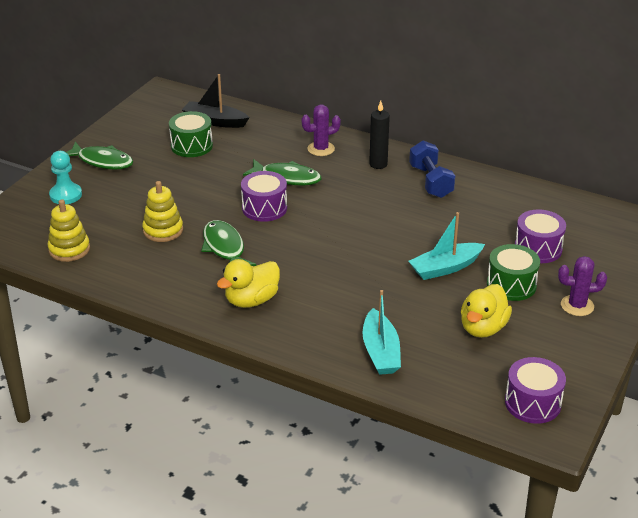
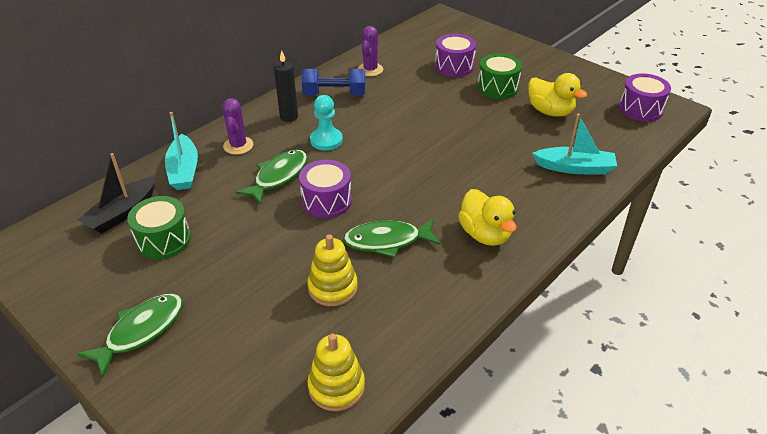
camera: 75 degrees left, 5 degrees up
(66, 195) = (202, 381): turquoise pawn -> turquoise pawn (326, 140)
(445, 268) = (466, 113): turquoise boat -> turquoise boat (184, 170)
(577, 306) = (530, 67): purple cactus -> purple cactus (370, 70)

